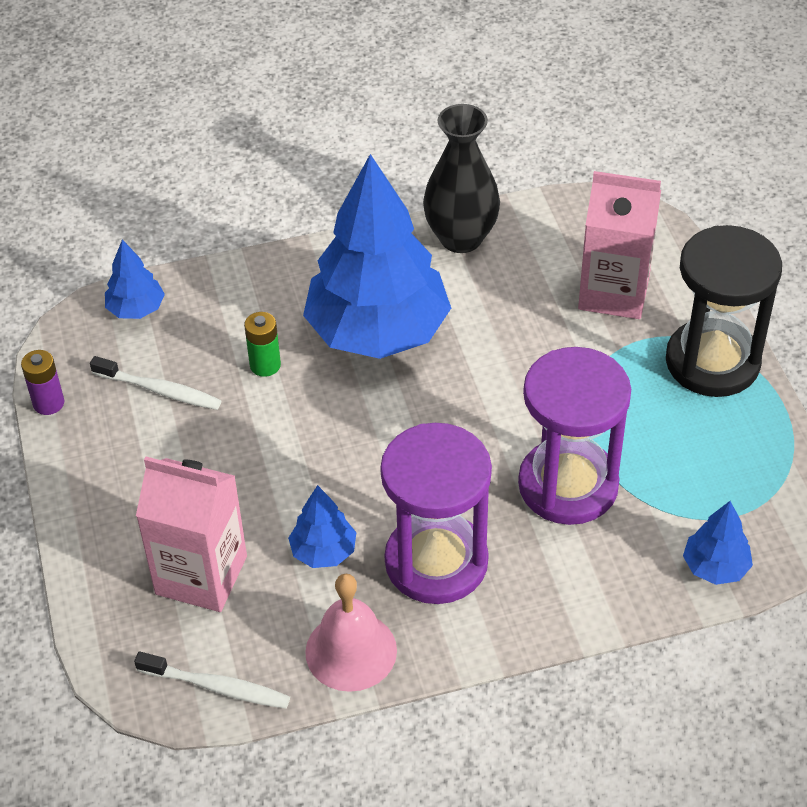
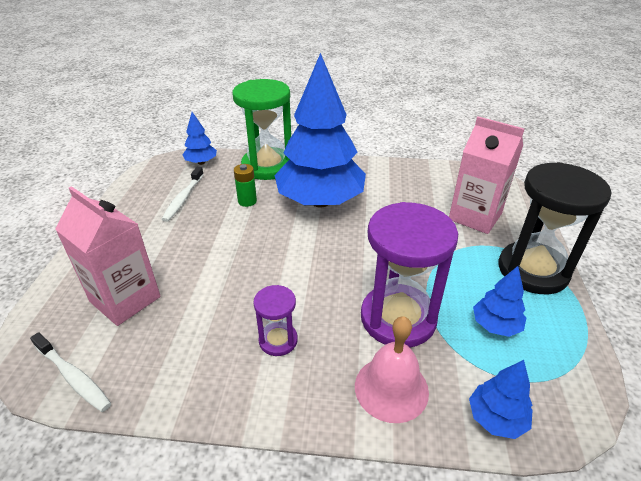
camera: 20 degrees right, 10 degrees down
(48, 403) = (124, 190): purple battery -> none
(159, 390) = (183, 198): white toothbrush -> white toothbrush turned 60 degrees clockwise
(254, 285) = (267, 166): none -> green hourglass
(323, 551) = (209, 309): blue tree -> blue tree (495, 325)
(351, 651) = (179, 384): pink bell -> pink bell (391, 388)
(436, 562) = (278, 340): purple hourglass -> purple hourglass, size x0.49
(461, 238) = (392, 171): black vase -> none

